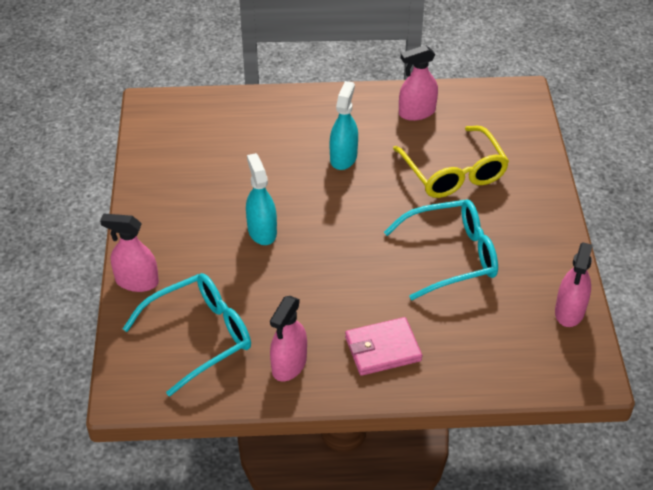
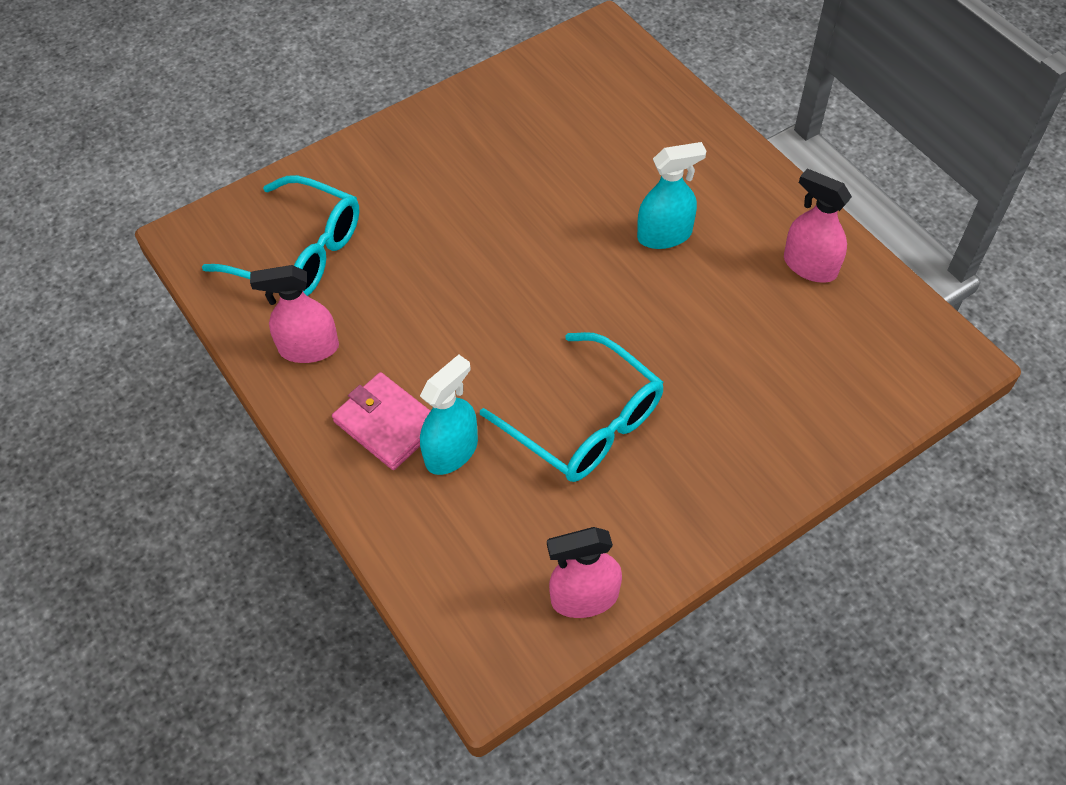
camera: 60 degrees right, 10 degrees up
(137, 281) = (339, 163): pink spray bottle -> none
(262, 231) = (486, 224): turquoise spray bottle -> turquoise spray bottle (451, 451)
(454, 173) = (732, 356): yellow glasses -> none

